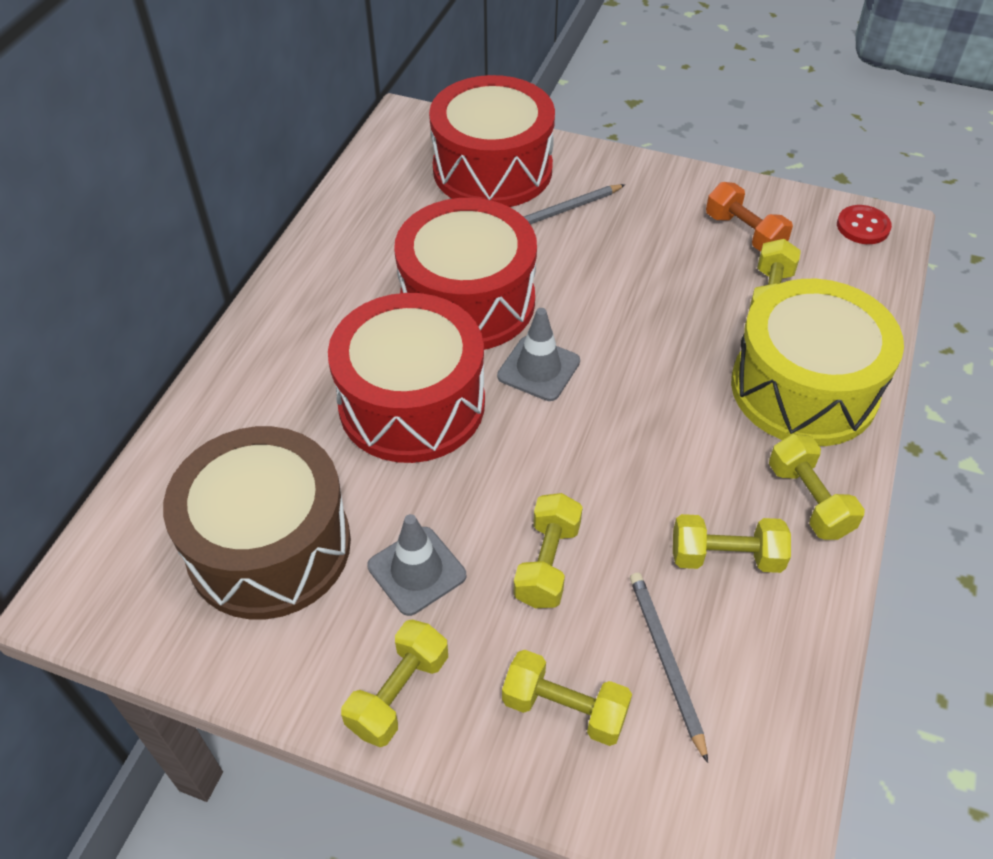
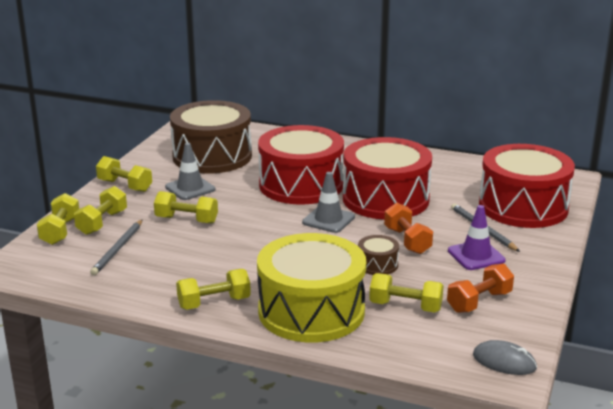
camera: 90 degrees right, 25 degrees down
(598, 285) = (407, 241): none -> orange dumbbell
(632, 225) = (476, 256): none -> purple traffic cone
(666, 661) = (118, 249): grey pencil -> grey pencil turned 120 degrees clockwise
(669, 318) = (377, 264): none -> brown drum
(726, 557) = (178, 271): yellow dumbbell -> yellow dumbbell (60, 231)
(863, 226) = (504, 361): red button -> grey mouse

